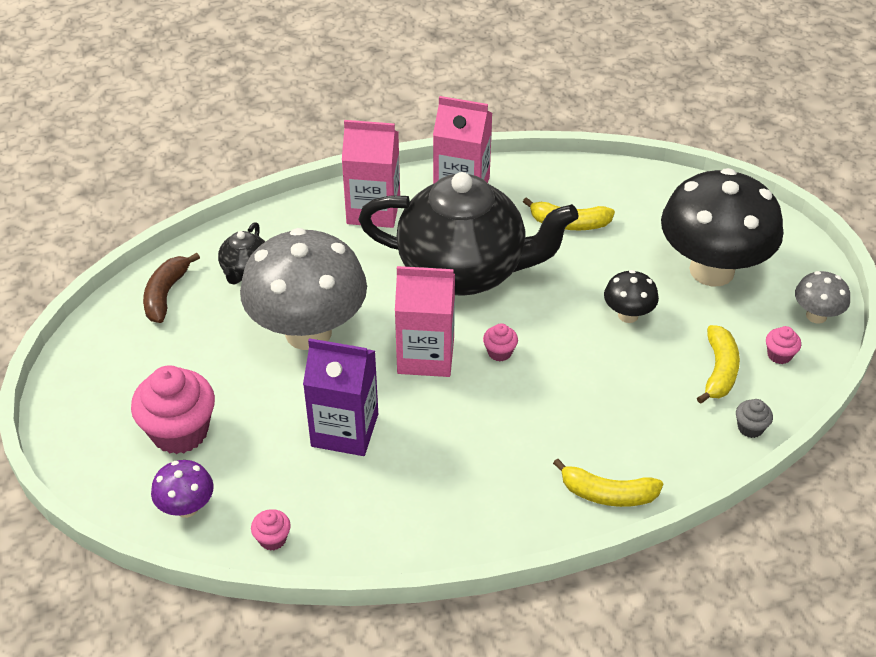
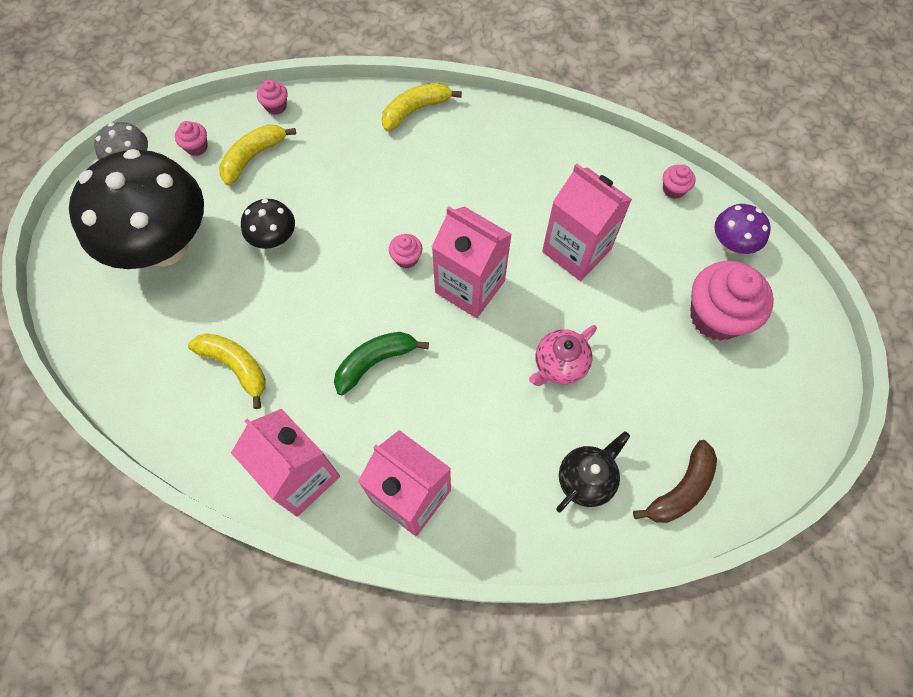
camera: 150 degrees left, 20 degrees up
(308, 332) = (559, 365): grey mushroom -> pink teapot
(345, 430) = (576, 250): purple carton -> pink carton
(464, 270) = (375, 362): black teapot -> green banana
(607, 494) = (415, 110): yellow banana -> yellow banana turned 75 degrees counterclockwise
(750, 428) = (276, 106): grey cupcake -> pink cupcake

